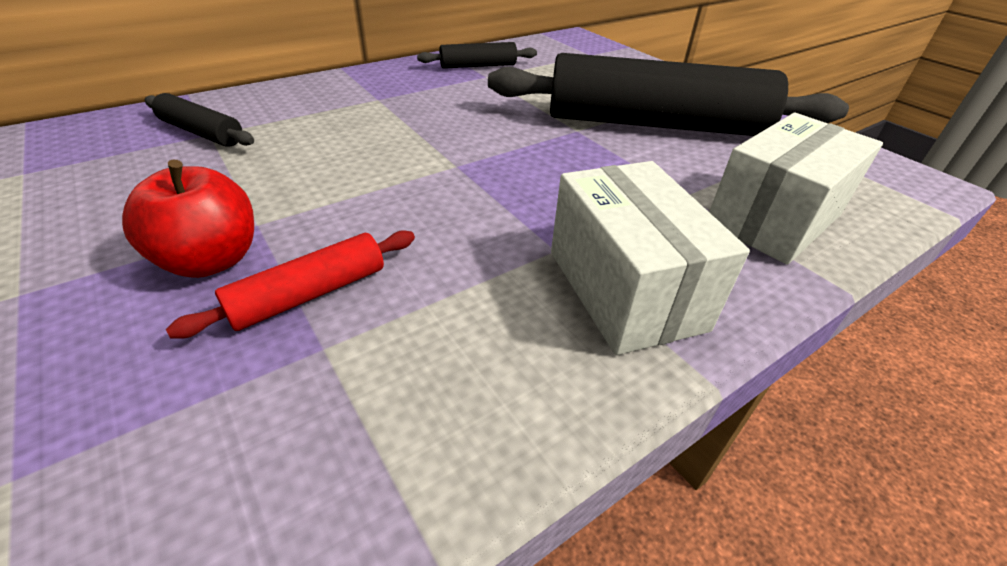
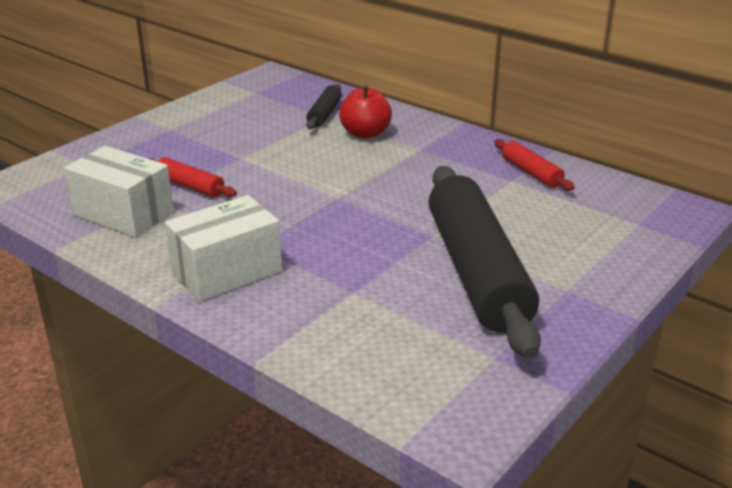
camera: 75 degrees right, 10 degrees down
(211, 260) = (206, 157): red apple -> red apple (365, 133)
(478, 66) = (531, 173): black rolling pin -> red rolling pin
(773, 219) = (339, 332): white box -> white box (123, 213)

